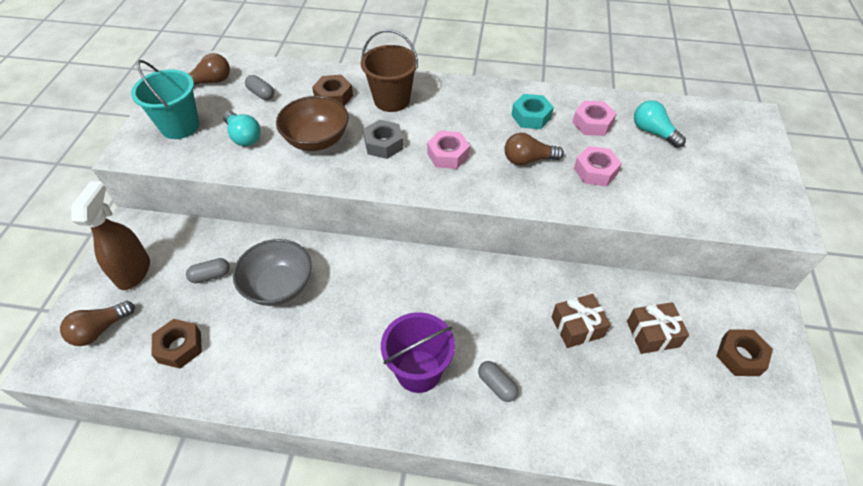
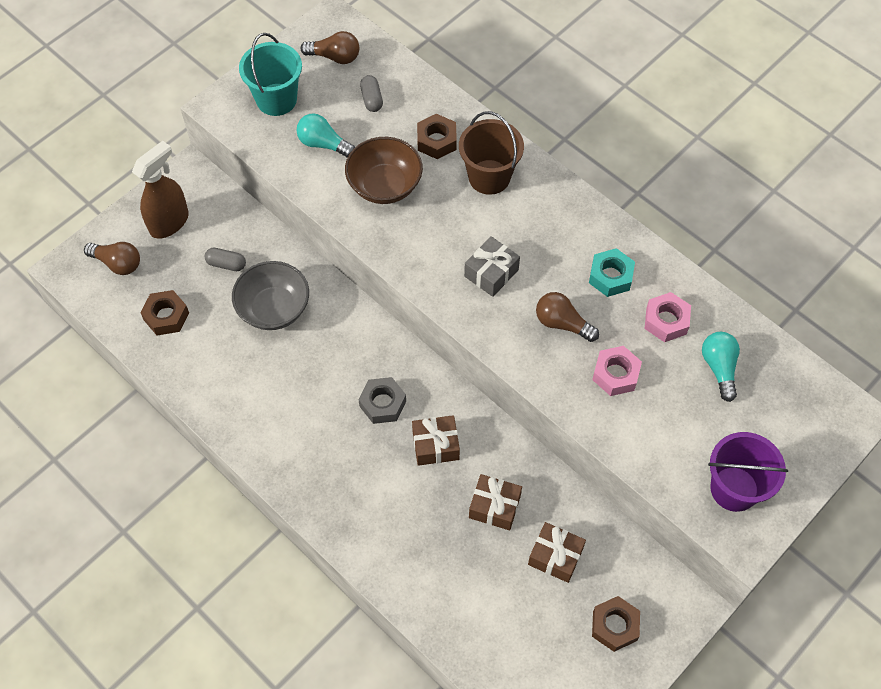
camera: 35 degrees right, 10 degrees up
(100, 330) = (117, 263): brown light bulb -> brown light bulb turned 150 degrees counterclockwise
(243, 136) = (323, 144): turquoise light bulb -> turquoise light bulb turned 120 degrees clockwise
(383, 144) = (441, 226): grey nut -> grey nut (382, 403)
(418, 371) = (332, 456): purple bucket -> purple bucket (734, 489)
(448, 155) = (491, 273): pink nut -> grey gift
(494, 310) = (435, 445): none -> brown gift
(497, 385) = (384, 508): grey capsule -> none

